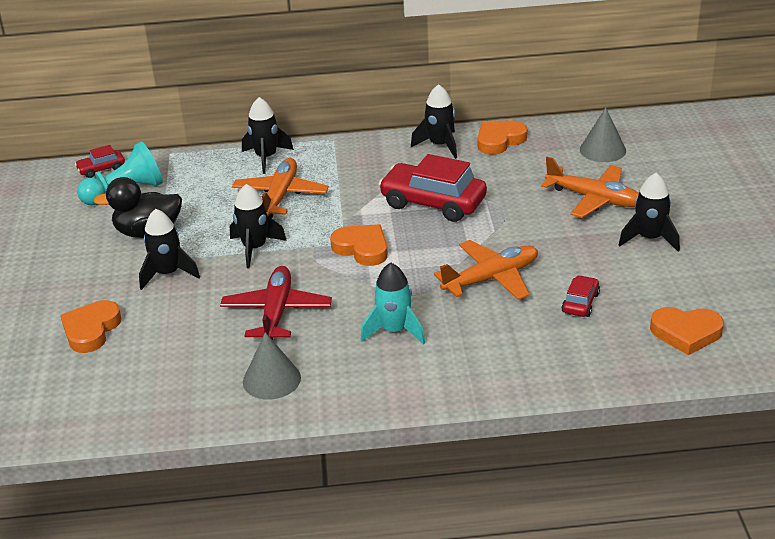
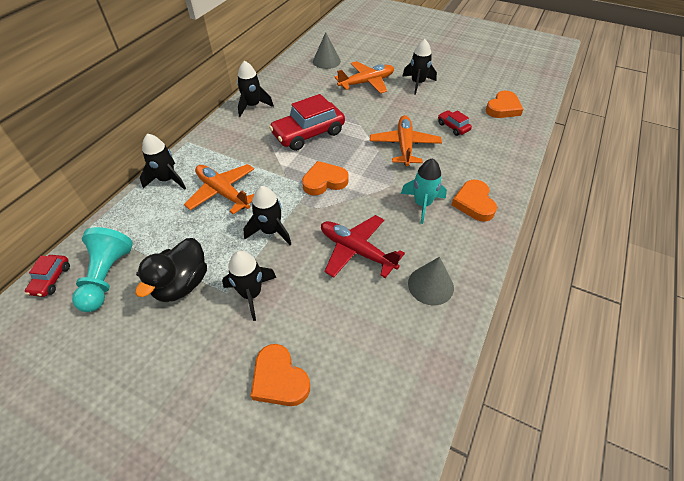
camera: 60 degrees left, 15 degrees up
(499, 140) = (275, 85): orange heart -> orange heart (474, 203)

